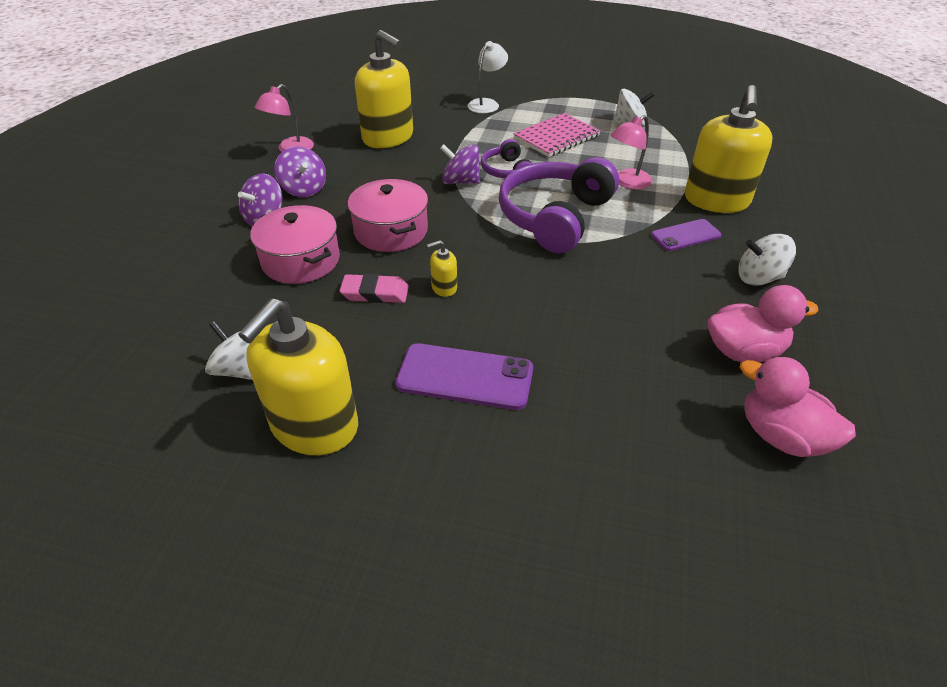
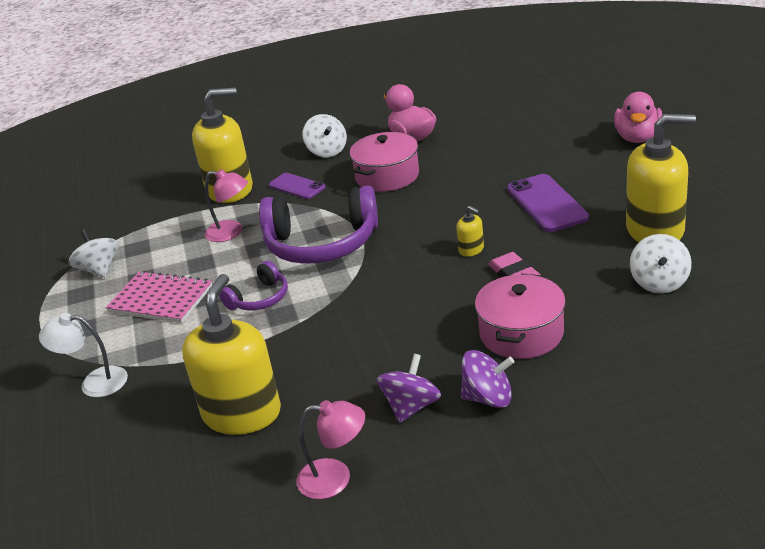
camera: 115 degrees left, 10 degrees down
(391, 231) = (426, 310): pink pot -> pink pot (387, 176)
(460, 181) = (303, 315): purple spinning top -> none
(781, 436) = (470, 114): pink duck -> pink duck (637, 138)

